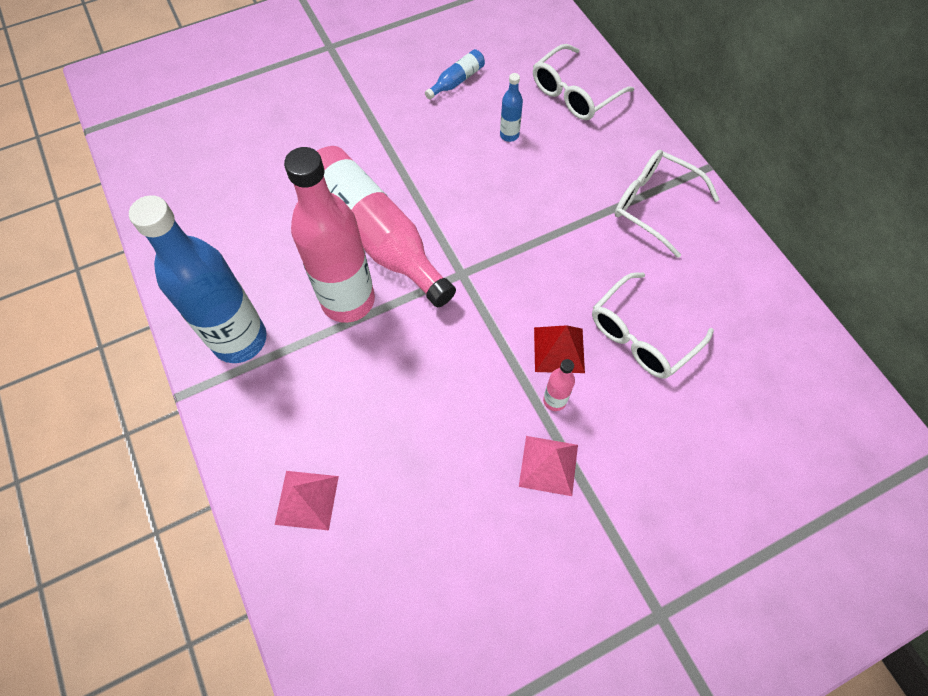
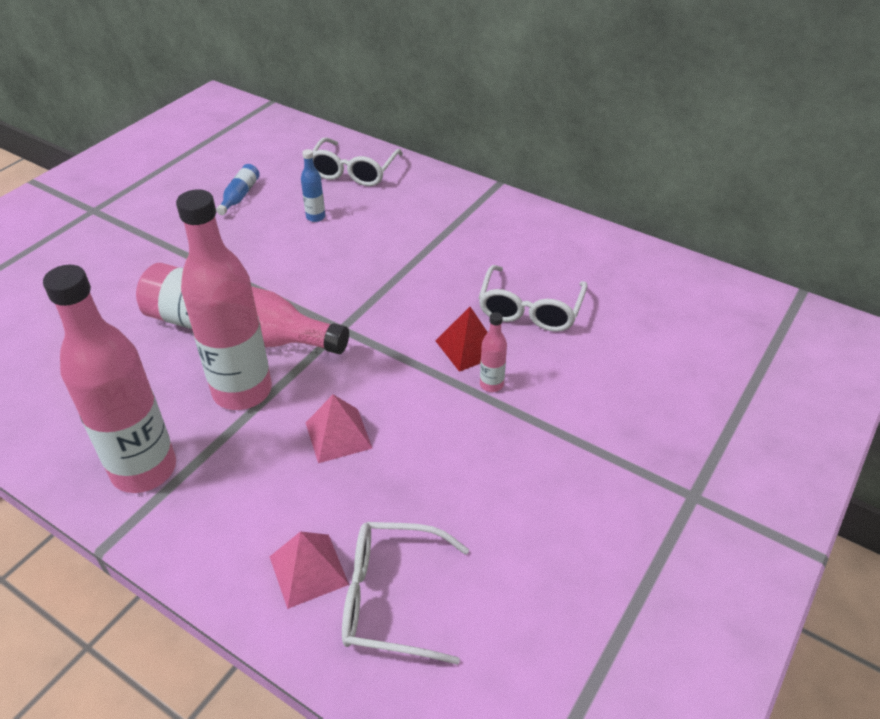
camera: 30 degrees left, 20 degrees down
(240, 339) = (144, 470): blue bottle -> pink bottle
(548, 465) = (521, 433): pink pyramid -> pink pyramid (338, 435)
(653, 205) = (474, 221): white glasses -> white glasses (390, 598)

